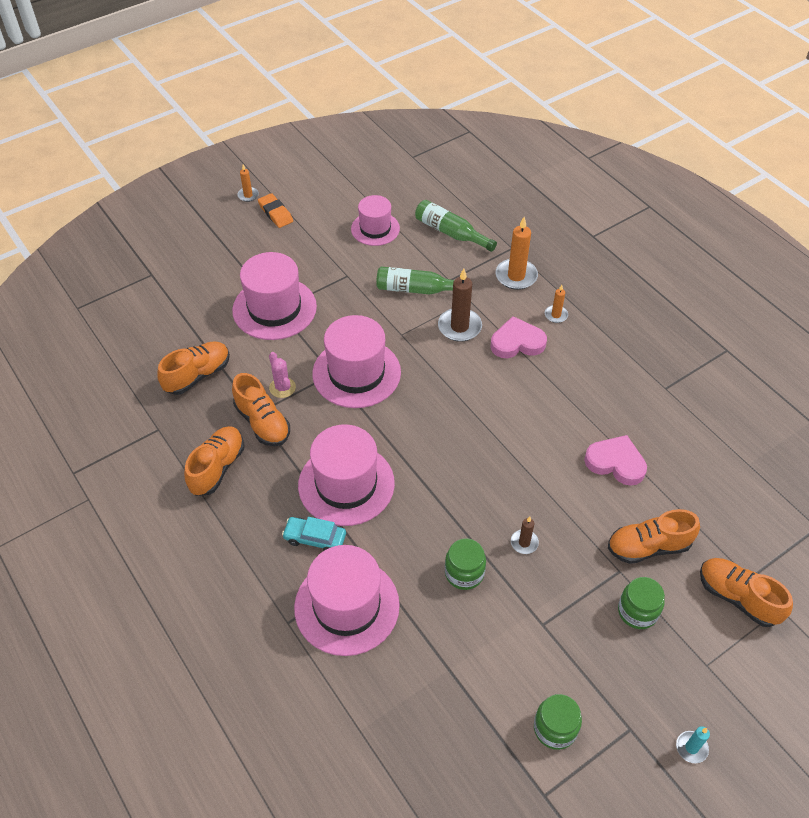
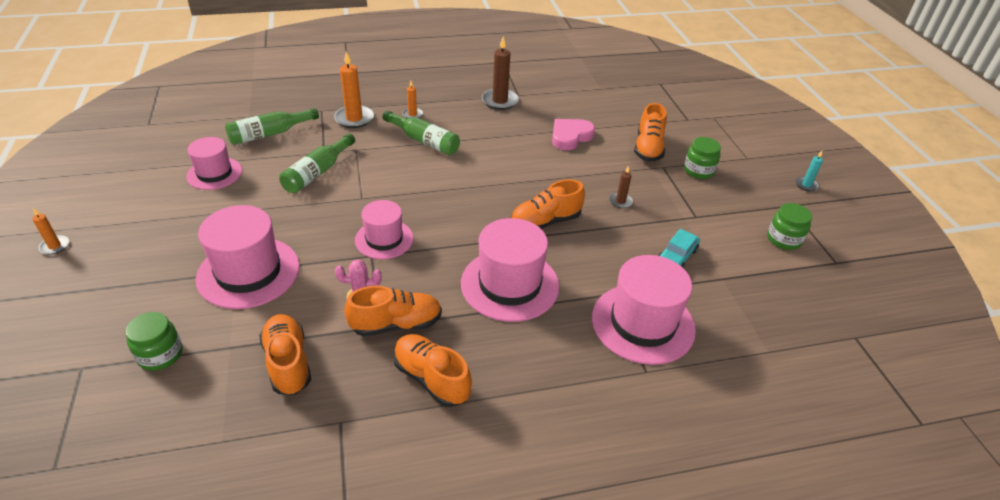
camera: 70 degrees left, 10 degrees down
(275, 213) = (110, 233): orange eraser -> none
(315, 538) = (560, 324): turquoise car -> turquoise car (676, 256)
(356, 373) = (384, 239): pink hat -> pink hat, size x0.62
(459, 327) = (382, 163): brown candle -> brown candle (500, 101)
(464, 573) = (635, 241): green jar -> green jar (160, 355)
(517, 342) = (424, 141): pink heart -> green bottle
(737, 597) = (701, 129): orange shoe -> orange shoe (545, 222)

